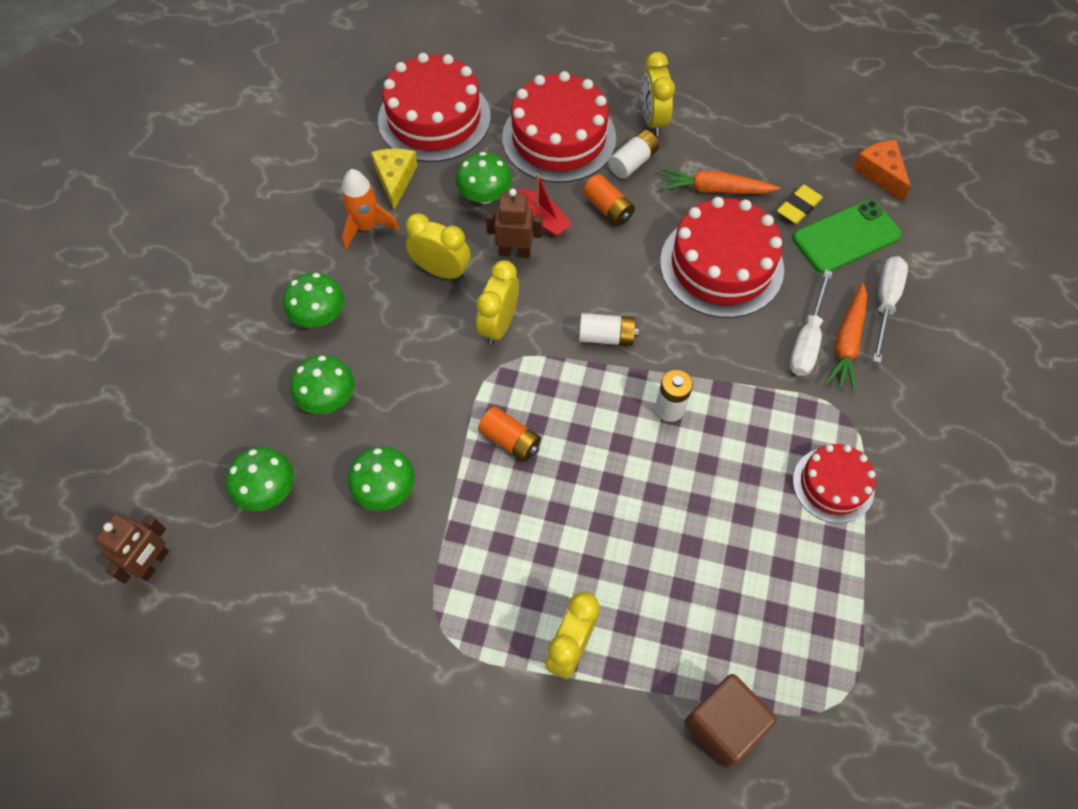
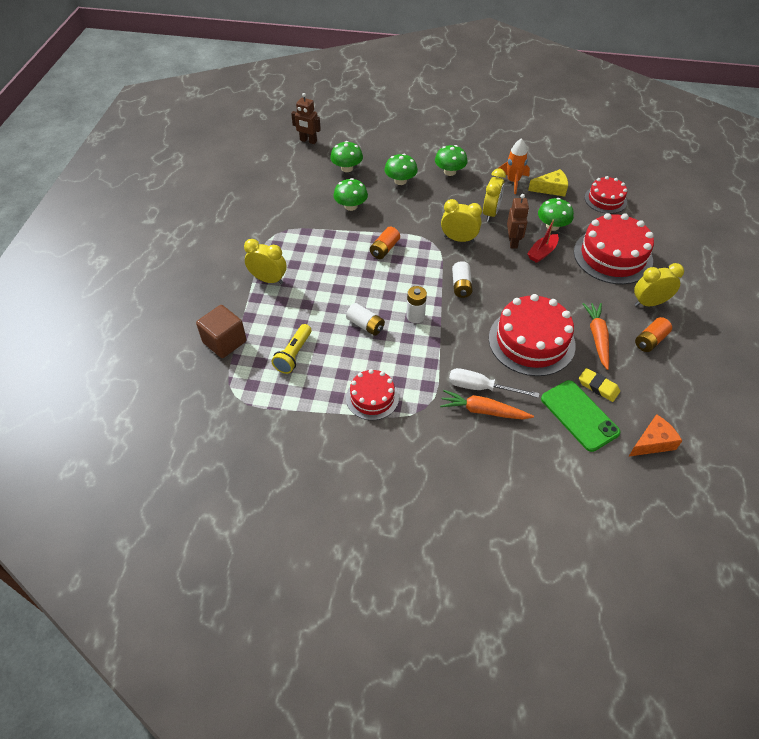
camera: 85 degrees right, 10 degrees down
(434, 118) = (605, 199): red cake -> red cake, size x0.58
(608, 209) = (561, 282): orange battery -> orange battery (650, 340)
(632, 162) = (606, 293): white battery -> white battery (365, 325)
(751, 601) = (294, 355): none -> yellow flashlight
(885, 303) = (524, 437): white screwdriver -> none

